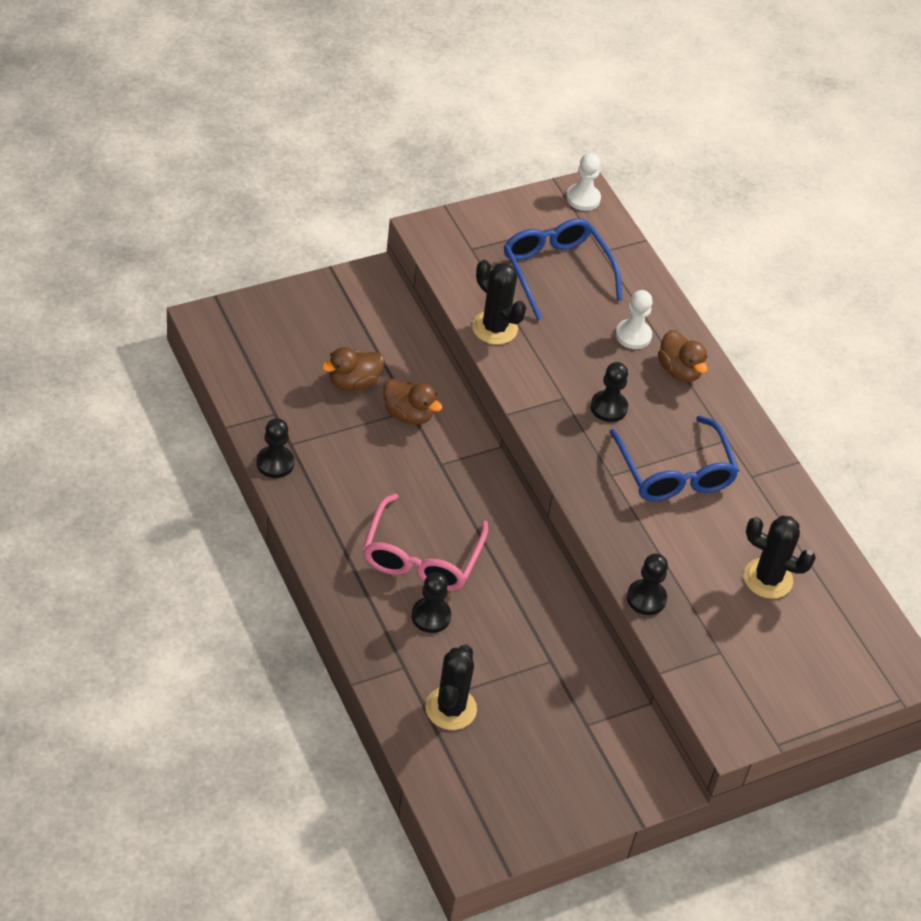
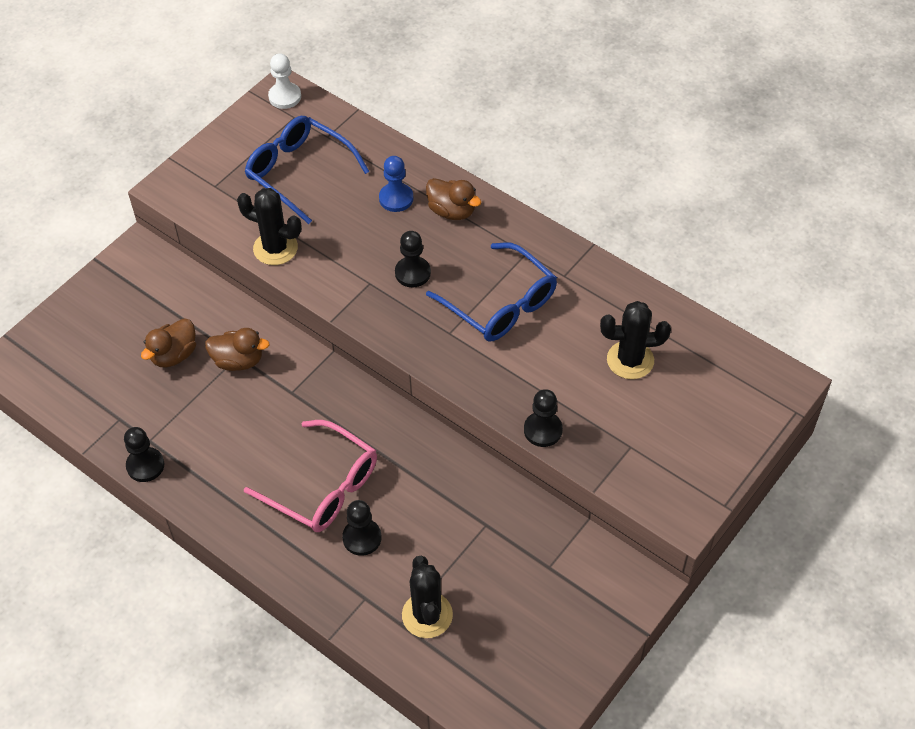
camera: 20 degrees left, 5 degrees up
(421, 557) = (323, 487): pink glasses -> pink glasses turned 45 degrees counterclockwise
(633, 335) = (396, 198): white pawn -> blue pawn

